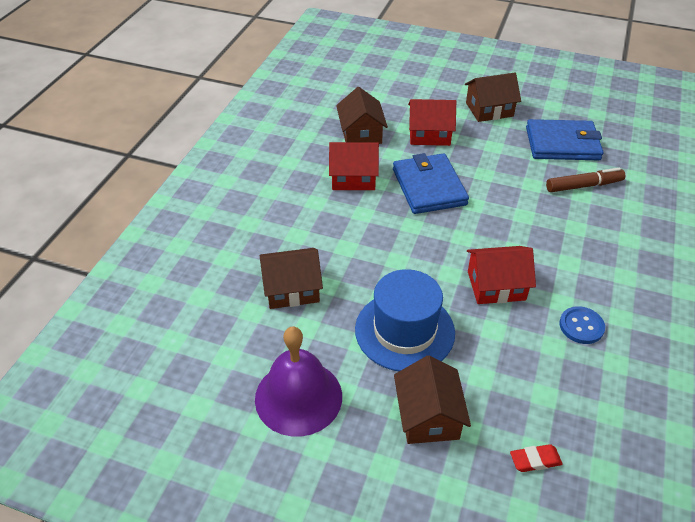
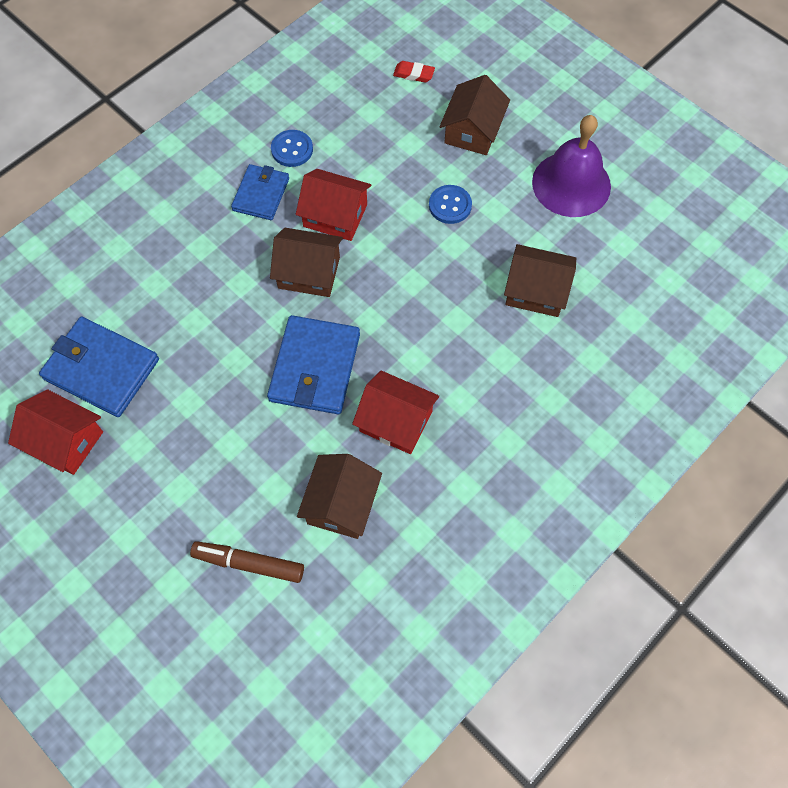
camera: 155 degrees left, 20 degrees up
(404, 331) = (450, 205): blue hat -> blue button
(429, 134) = (252, 461): red house -> red house (65, 441)
(489, 109) = (136, 476): brown house -> brown house (309, 272)
(570, 279) = (261, 194): none -> blue wallet
(584, 186) = (140, 295): brown marker -> brown marker (249, 563)

